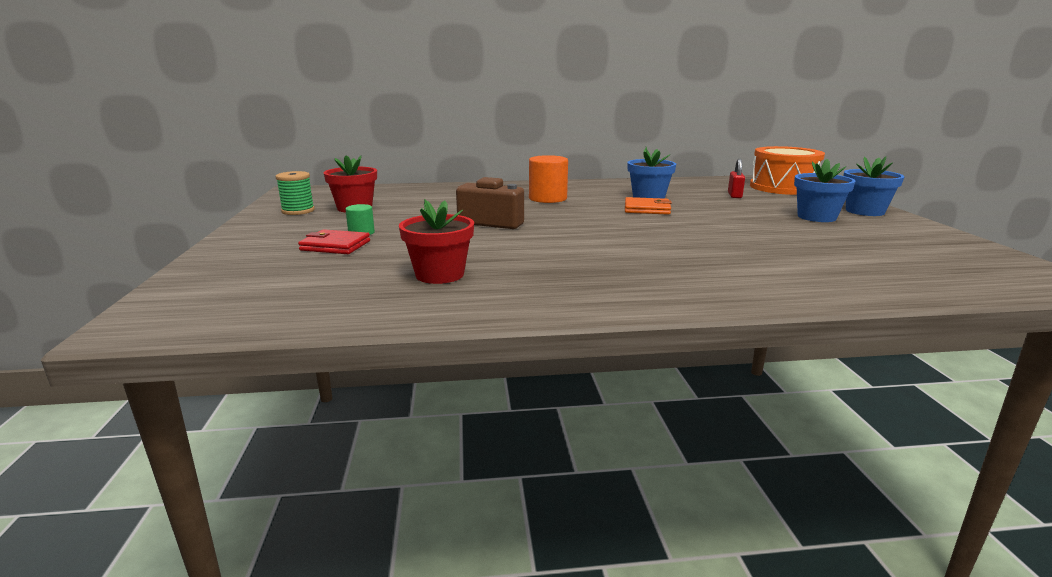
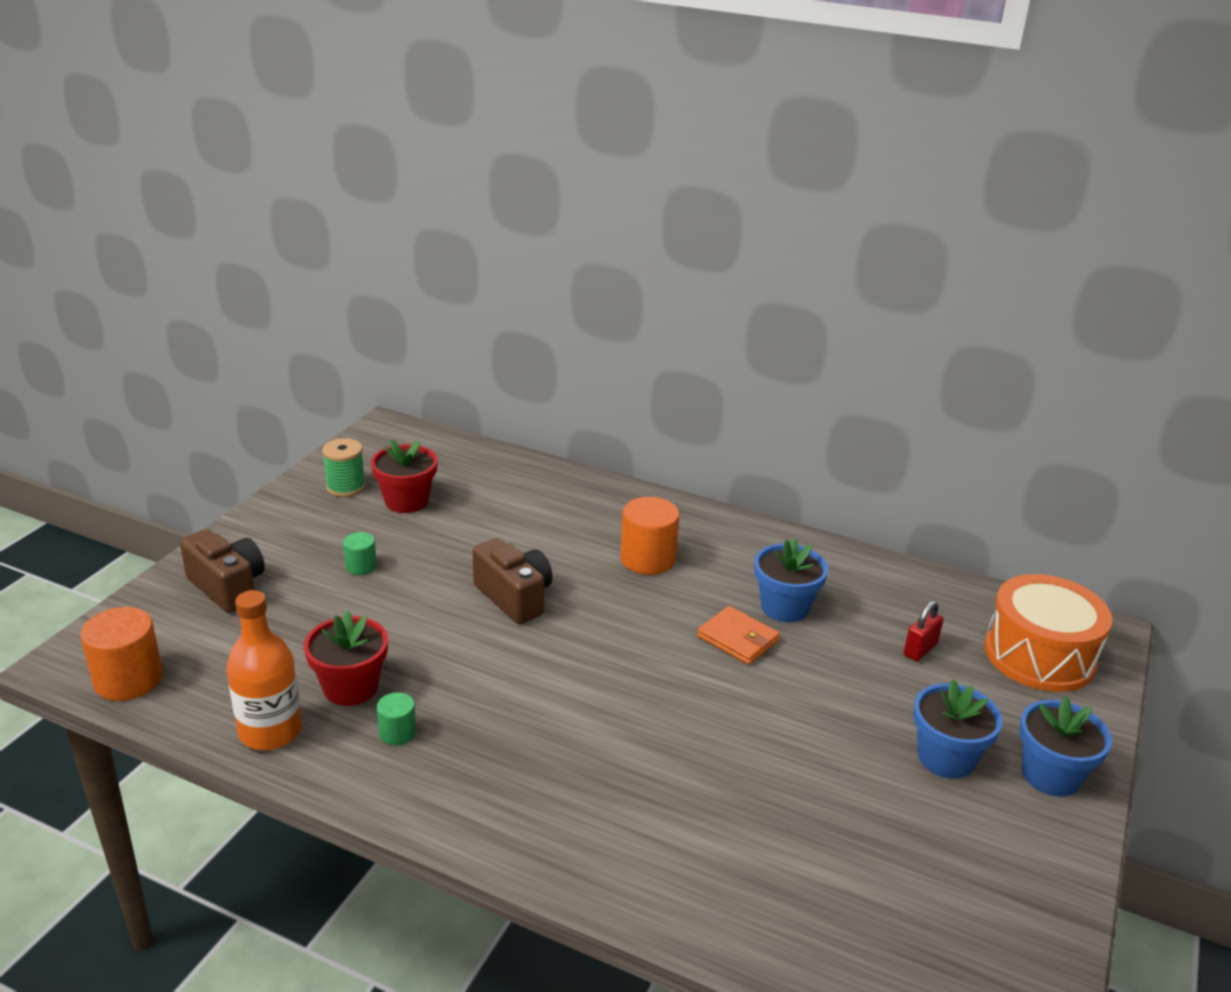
camera: 30 degrees right, 10 degrees up
(220, 319) = (128, 679): none -> orange cylinder
(258, 260) = (228, 587): none -> brown camera
(335, 246) = (314, 585): red wallet -> none
(406, 307) = (270, 731): none -> orange bottle
(511, 282) = (397, 733): none -> green cylinder

